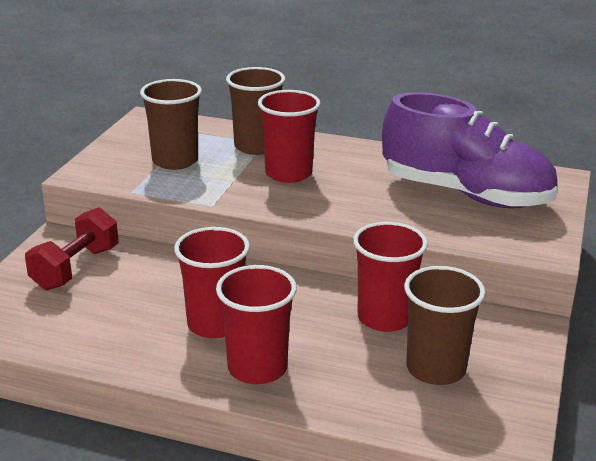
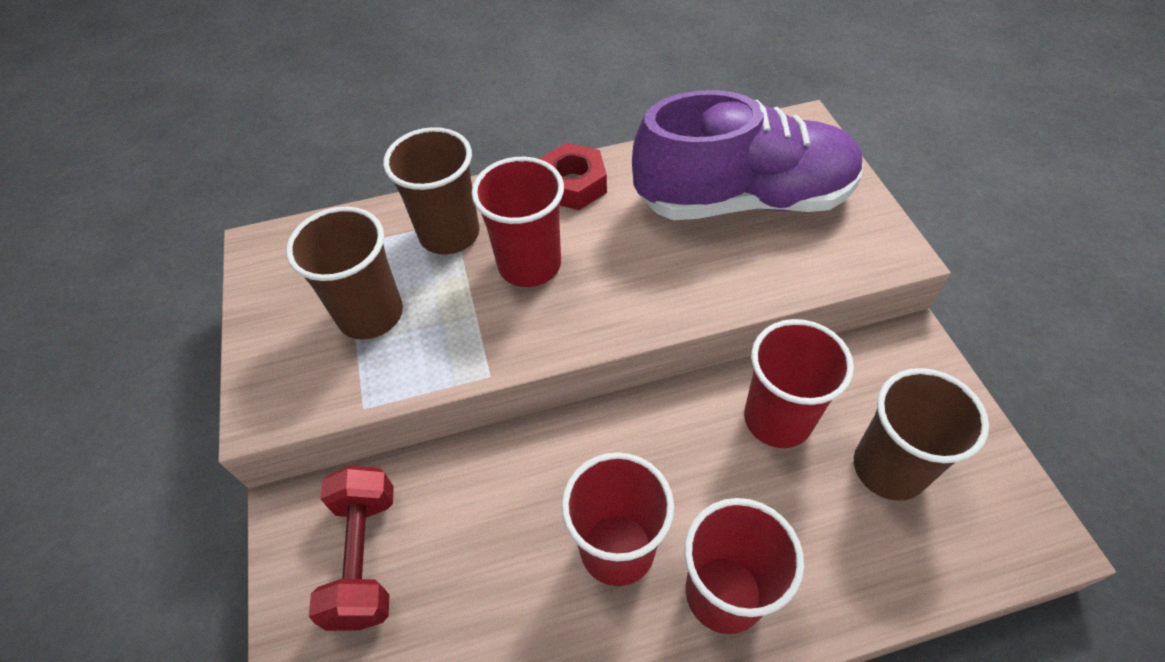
camera: 30 degrees left, 25 degrees up
(358, 152) = (573, 185): none -> red nut

